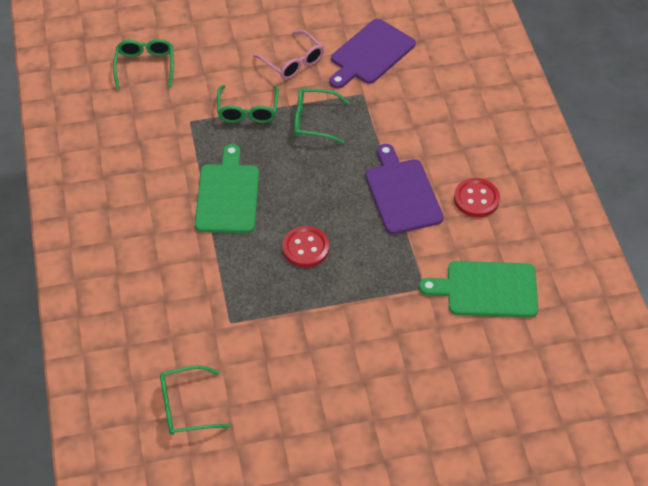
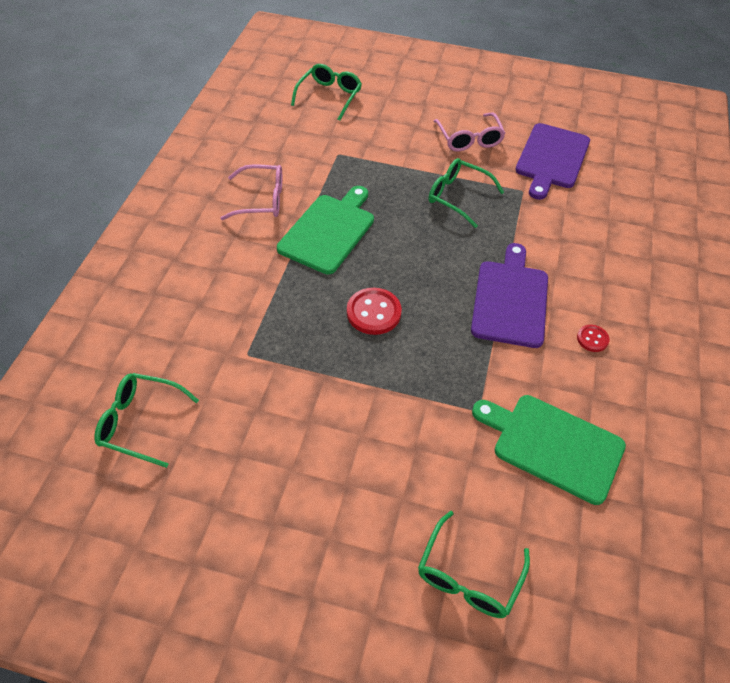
camera: 25 degrees right, 0 degrees up
(152, 191) = (261, 200): none -> pink glasses
(248, 110) = (399, 164): green glasses -> green glasses (469, 575)
(370, 54) = (552, 158): purple cutting board -> purple cutting board turned 45 degrees counterclockwise
(476, 199) = (592, 339): red button -> red button, size x0.56

